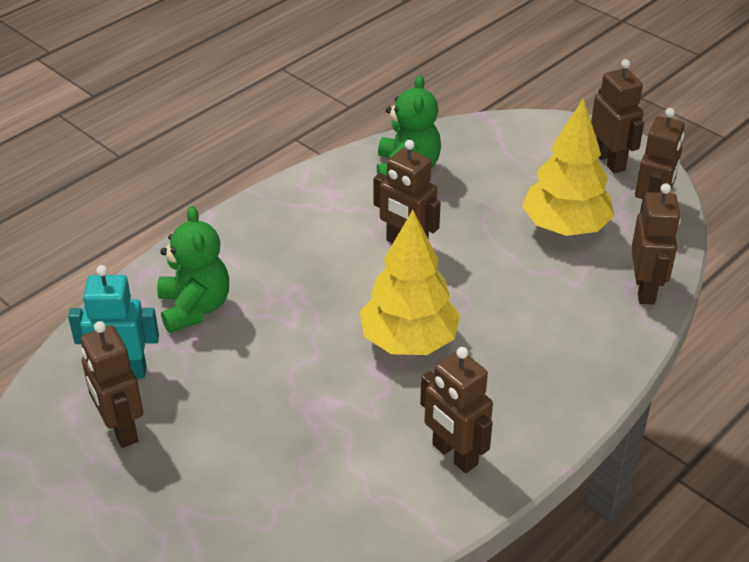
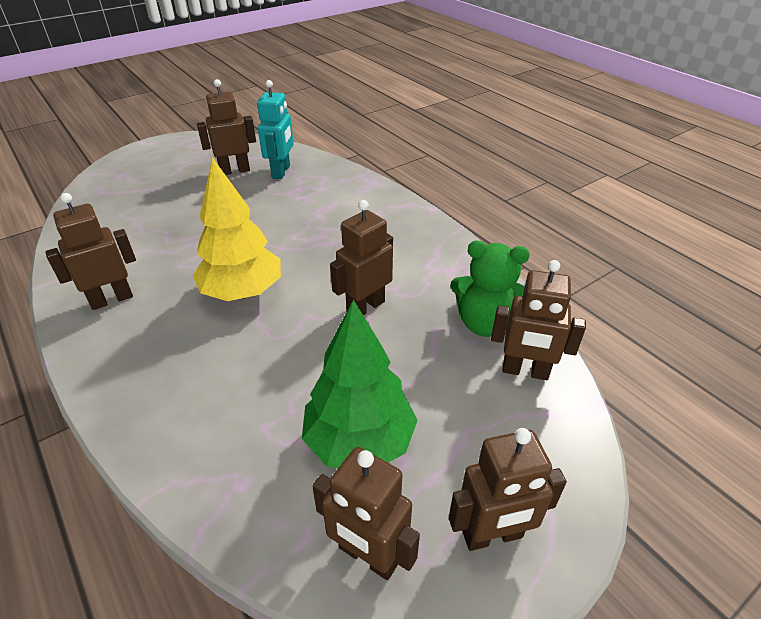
camera: 100 degrees right, 0 degrees up
(194, 308) = (328, 198): green teddy bear -> none
(565, 227) = (359, 441): yellow tree -> green tree
(645, 289) = (223, 497): brown robot -> brown robot (525, 371)

